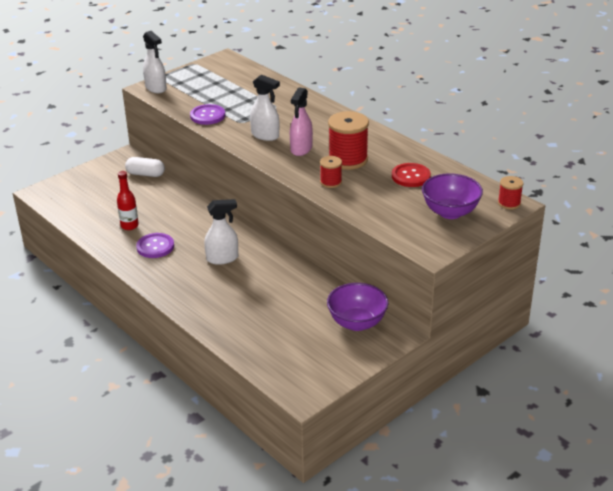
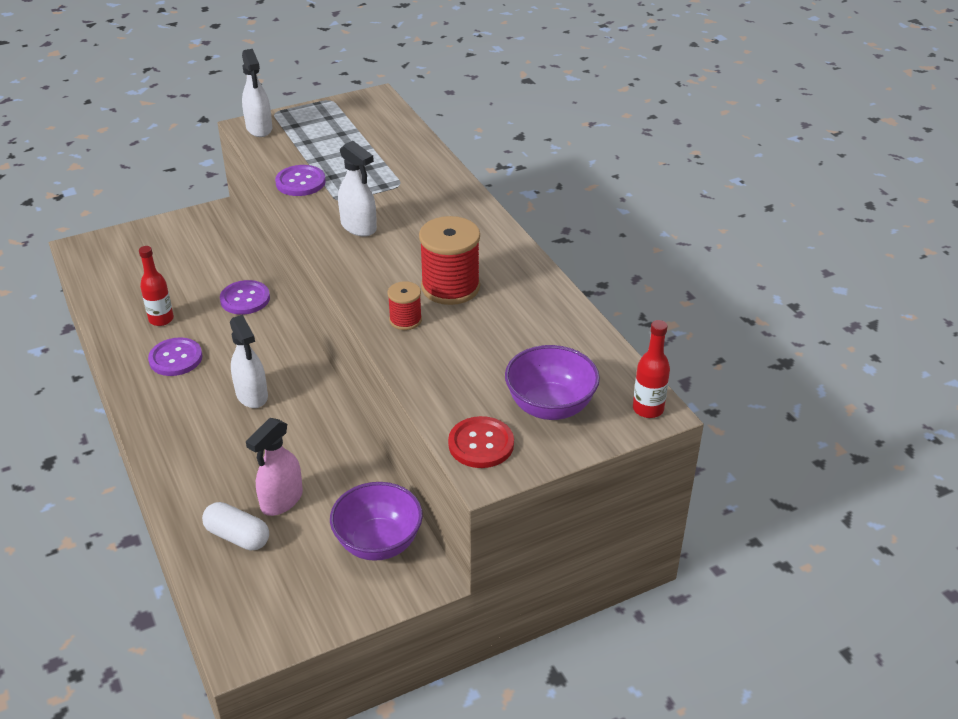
camera: 15 degrees right, 5 degrees up
(145, 174) = (224, 245): white capsule -> white capsule (238, 536)
(181, 204) = (245, 299): none -> purple button
(222, 258) = (252, 395): white spray bottle -> white spray bottle turned 60 degrees clockwise
(301, 149) = (395, 258): pink spray bottle -> pink spray bottle (281, 500)
(410, 176) = (525, 333): red button -> red button (481, 444)
(509, 203) = (648, 409): red spool -> red bottle

